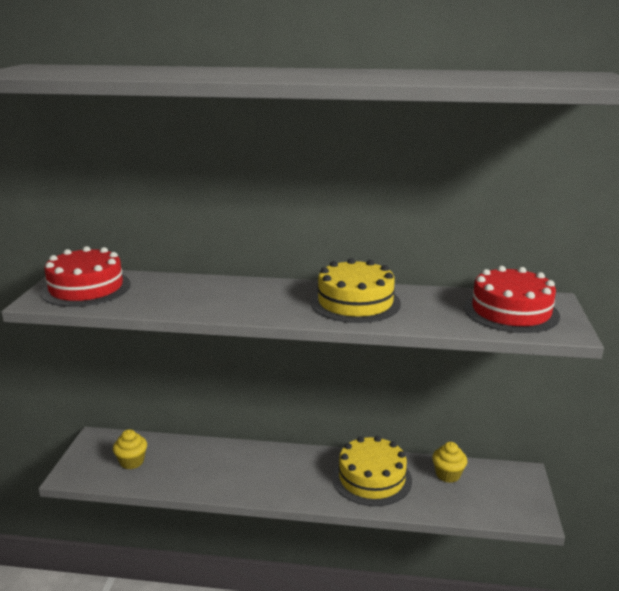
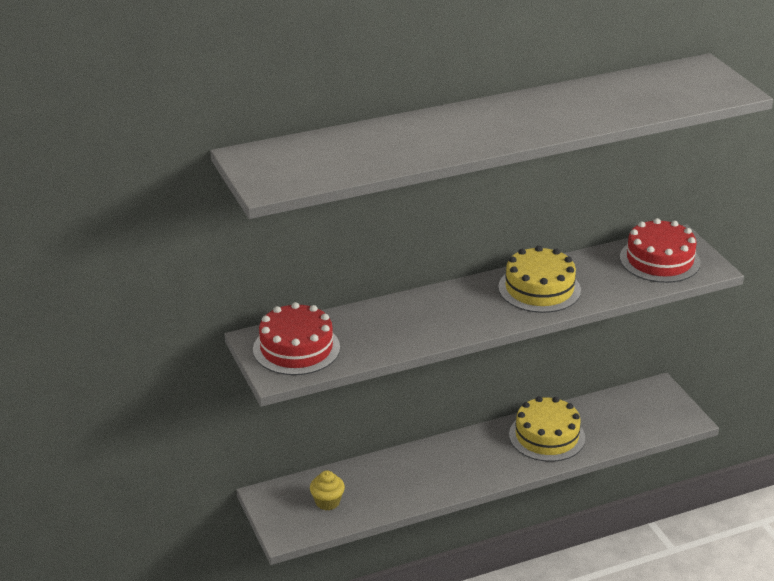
camera: 30 degrees left, 10 degrees up
(448, 475) = (603, 410): yellow cupcake -> none

